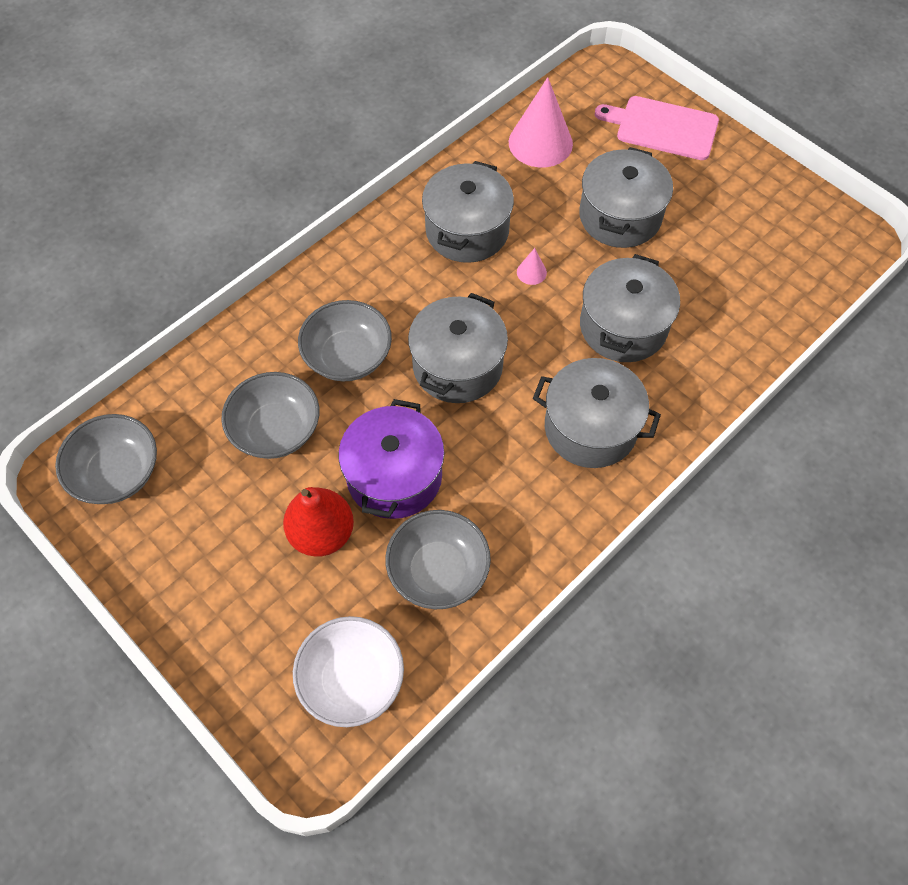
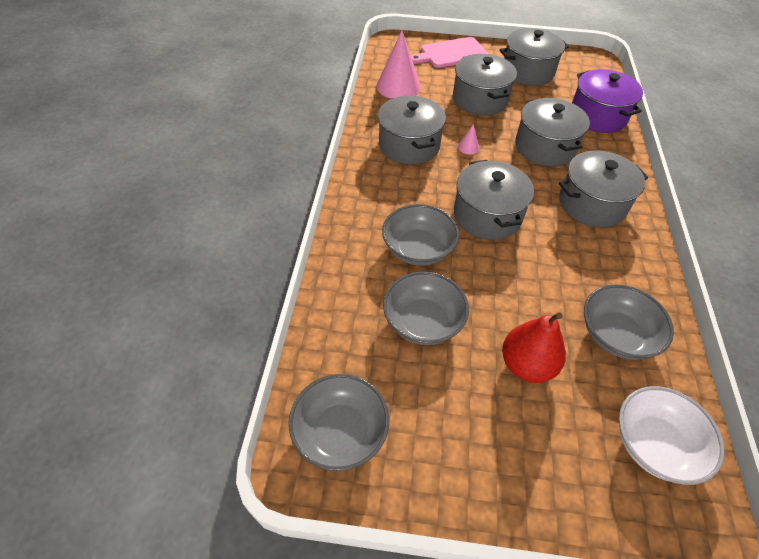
camera: 40 degrees left, 10 degrees down
(394, 476) = (526, 299): purple pot -> purple pot (597, 116)
(734, 210) = (527, 72): none -> grey pot

